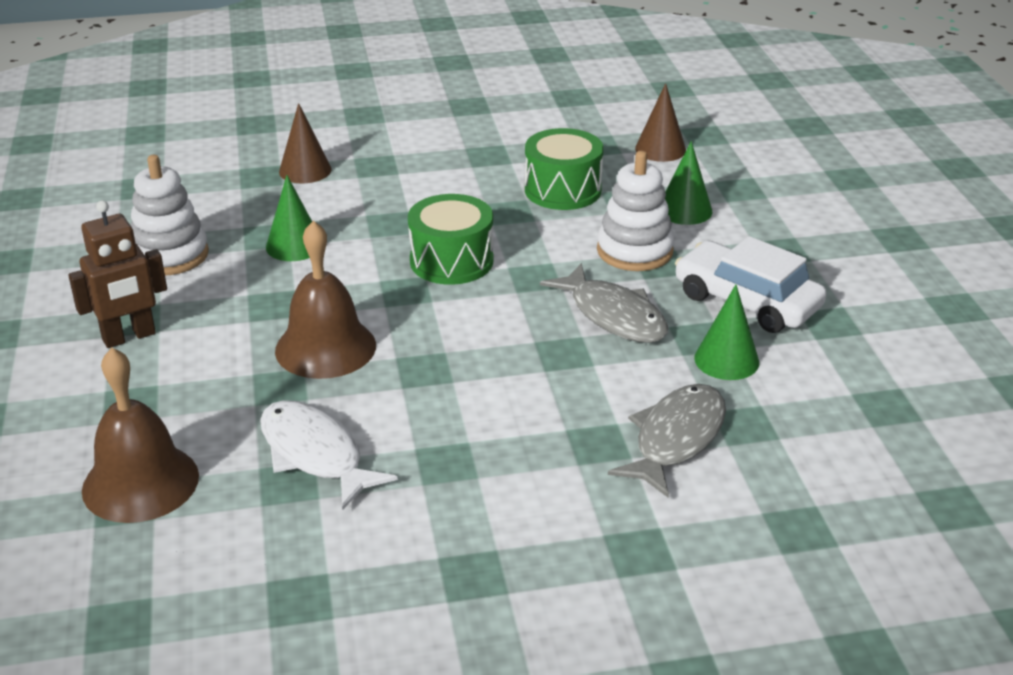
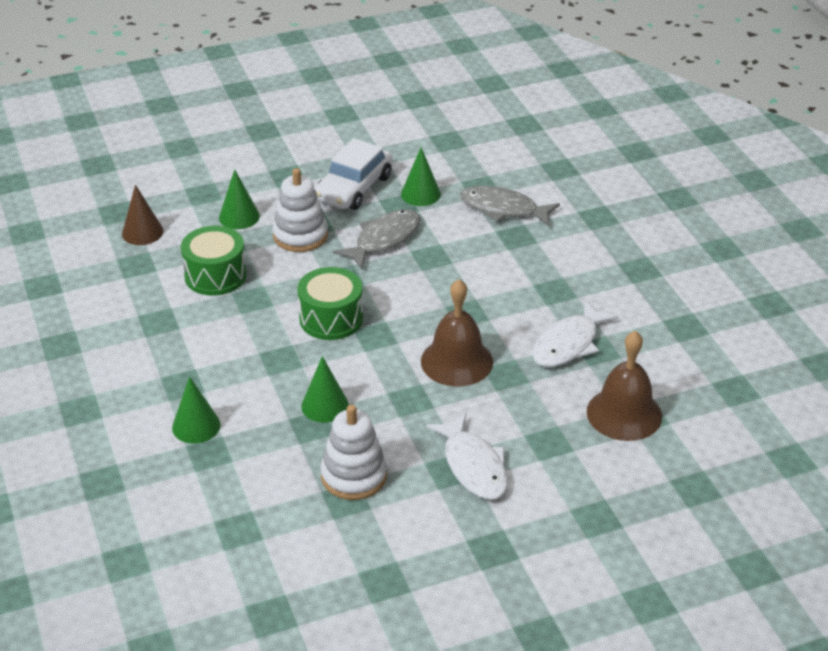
camera: 100 degrees left, 5 degrees up
(129, 337) = (473, 466): brown robot -> white fish
(305, 170) = (196, 426): brown cone -> green cone

